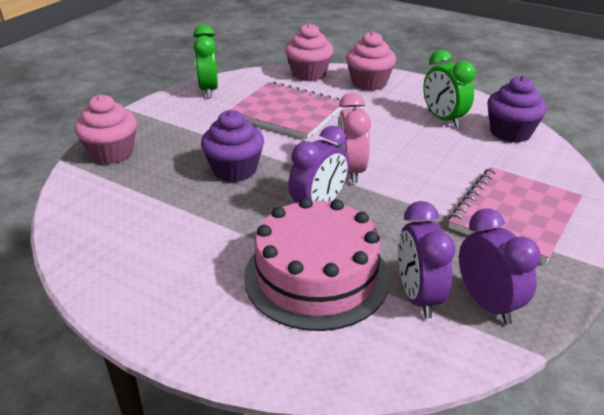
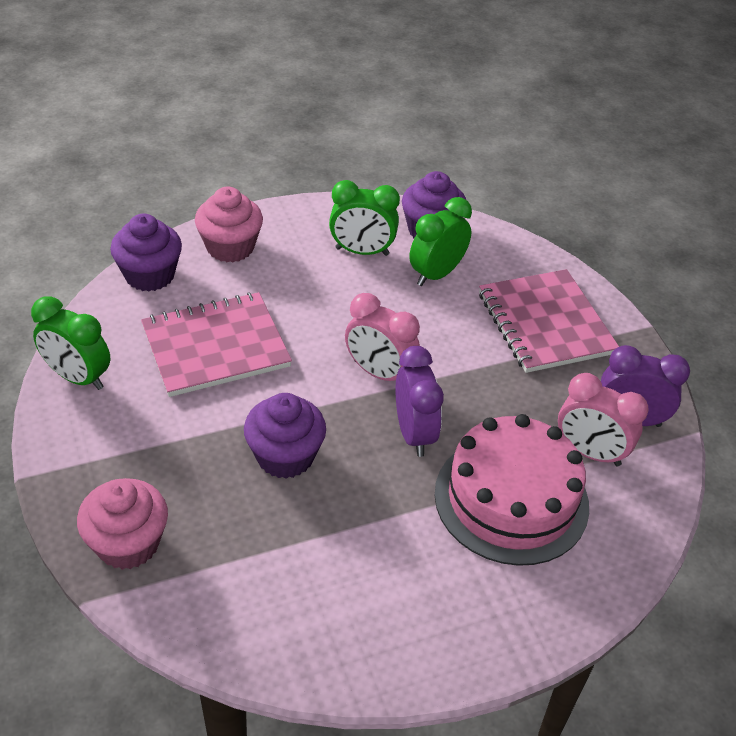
camera: 55 degrees left, 10 degrees up
(309, 74) = (150, 275): pink cupcake -> purple cupcake
(418, 297) = (590, 452): purple clock -> pink clock
(475, 152) = (436, 274): none -> green clock

